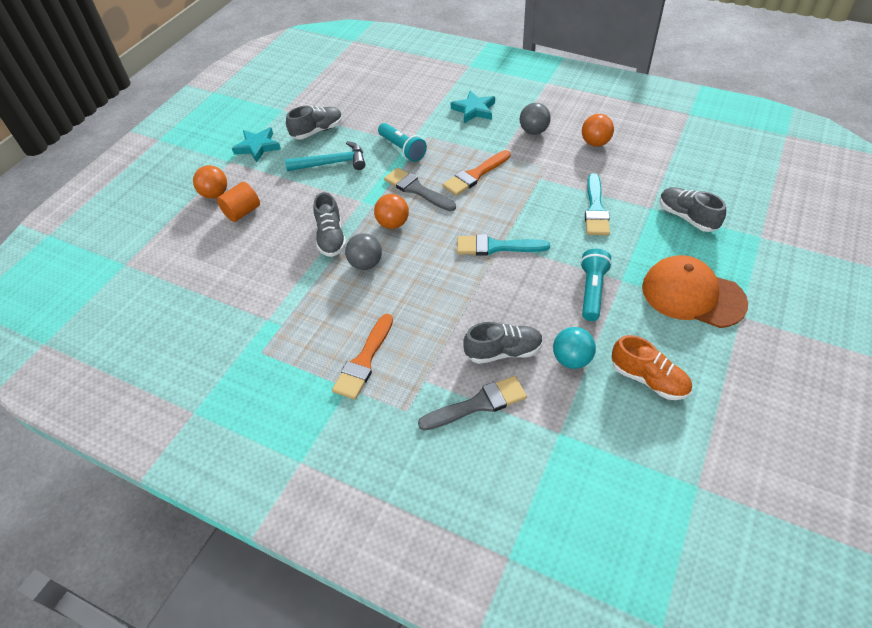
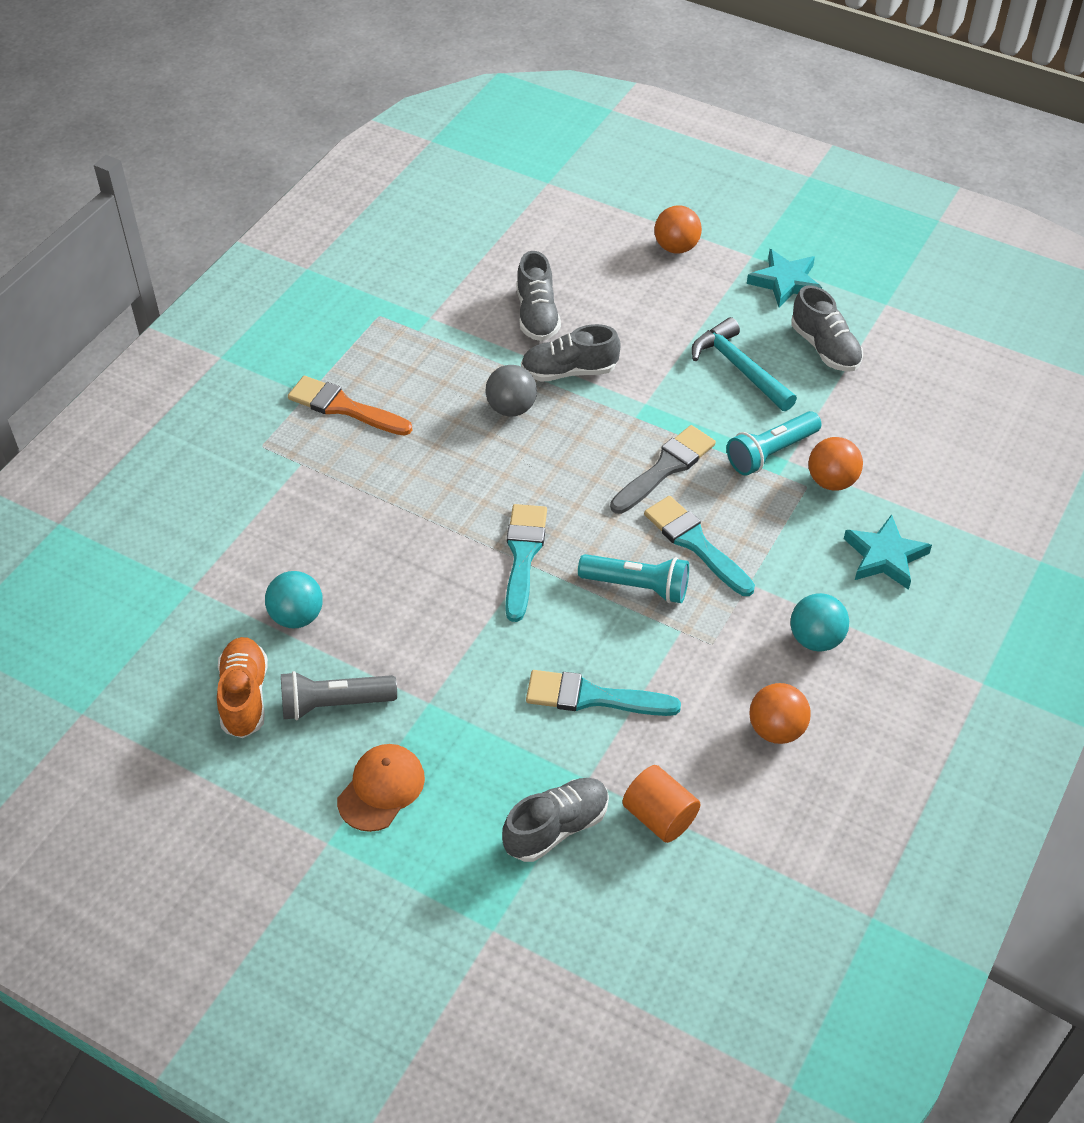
camera: 90 degrees right, 0 degrees up
(242, 212) = (634, 278): orange cylinder -> orange cylinder (659, 816)
(332, 163) = (739, 368): turquoise hammer -> turquoise hammer turned 150 degrees clockwise
(393, 224) = (589, 438): orange ball -> orange ball (831, 481)
(475, 175) = (695, 543): orange brush -> turquoise brush
(478, 404) = (253, 512): grey brush -> none
(503, 351) = (326, 545): grey shoe -> grey shoe (537, 315)
(534, 131) = (815, 639): grey ball -> turquoise ball
(592, 291) = (413, 660): turquoise flashlight -> turquoise flashlight (637, 586)
(638, 327) = (334, 704): none -> grey flashlight
(648, 379) = (244, 696): orange shoe -> orange shoe turned 135 degrees clockwise
(692, 295) = (381, 789): orange cap -> orange cap, size x0.62

